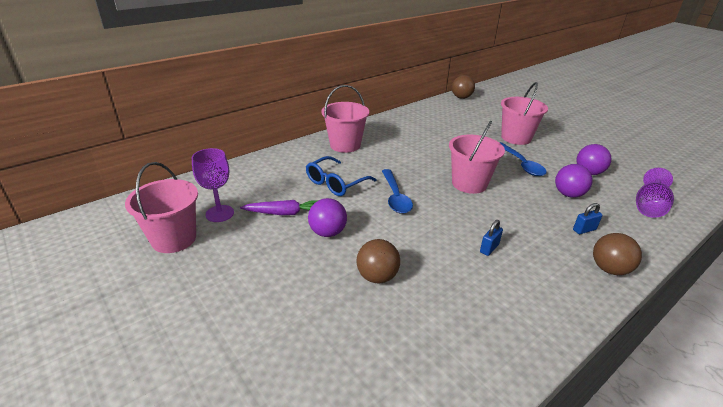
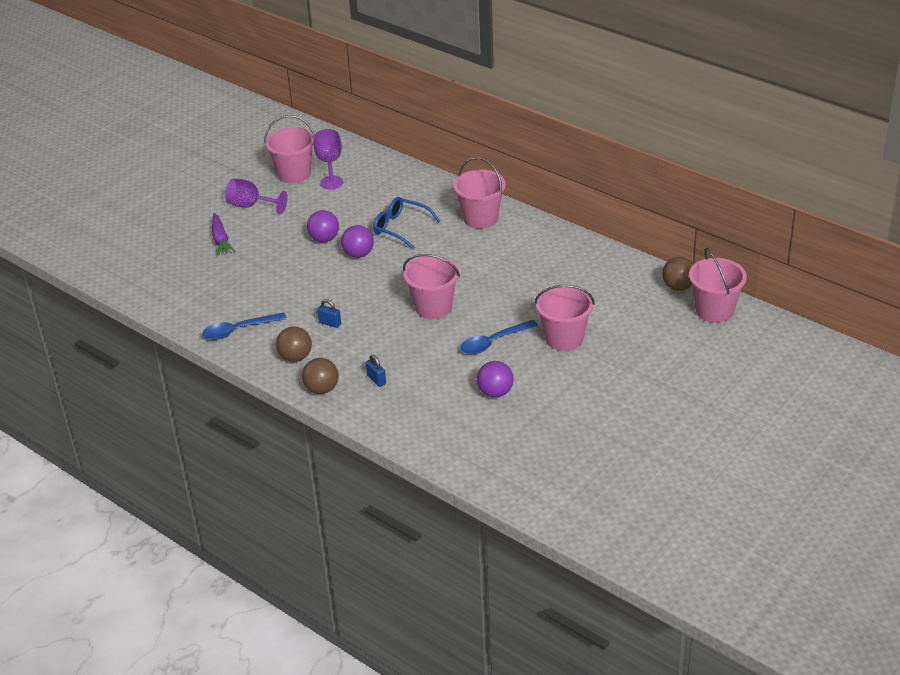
camera: 80 degrees right, 5 degrees up
(284, 213) = (343, 212): purple carrot -> purple carrot (220, 239)
(377, 277) = (279, 271): brown ball -> brown ball (295, 357)
(395, 197) = (390, 265): blue spoon -> blue spoon (238, 330)
(487, 93) = (714, 310): none -> pink bucket
(568, 194) = (439, 374): purple ball -> purple ball (358, 254)
(649, 207) = (436, 429): purple goblet -> purple goblet (251, 206)

